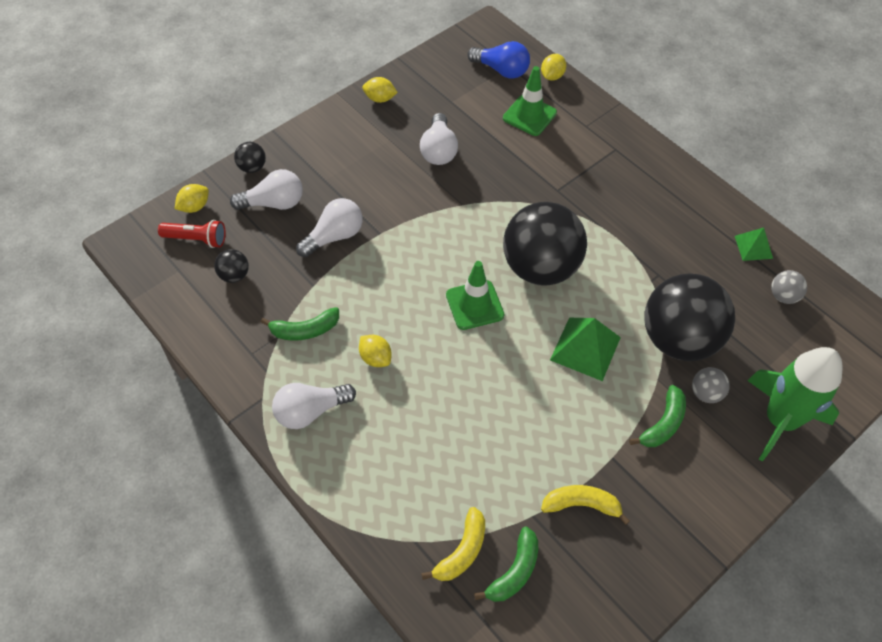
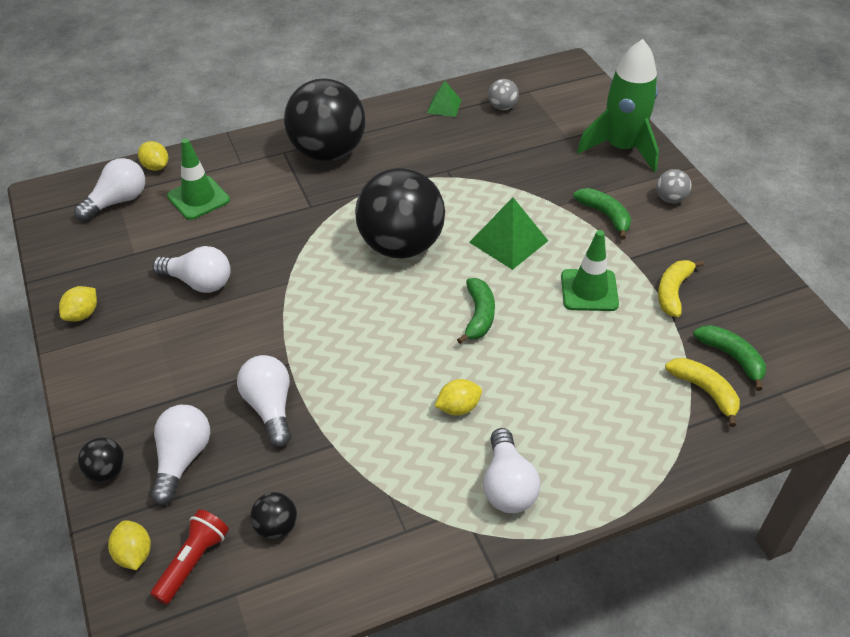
camera: 70 degrees left, 10 degrees down
(305, 330) = (393, 467): green banana -> green banana (478, 316)
(474, 305) = (424, 307): green traffic cone -> green traffic cone (589, 290)
(501, 70) = (118, 201): blue light bulb -> white light bulb
(678, 339) = (522, 179): black ball -> black ball (328, 152)
(706, 393) = (582, 181): grey ball -> grey ball (670, 199)

